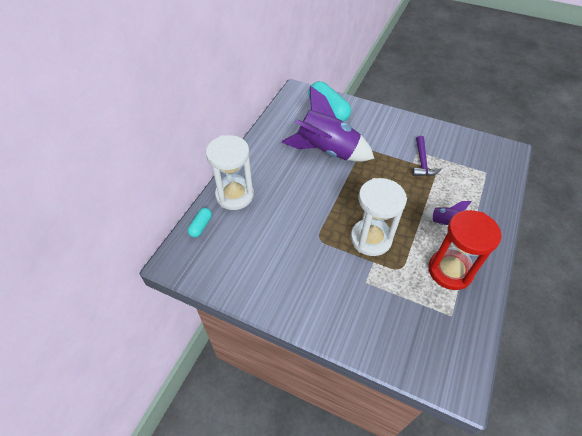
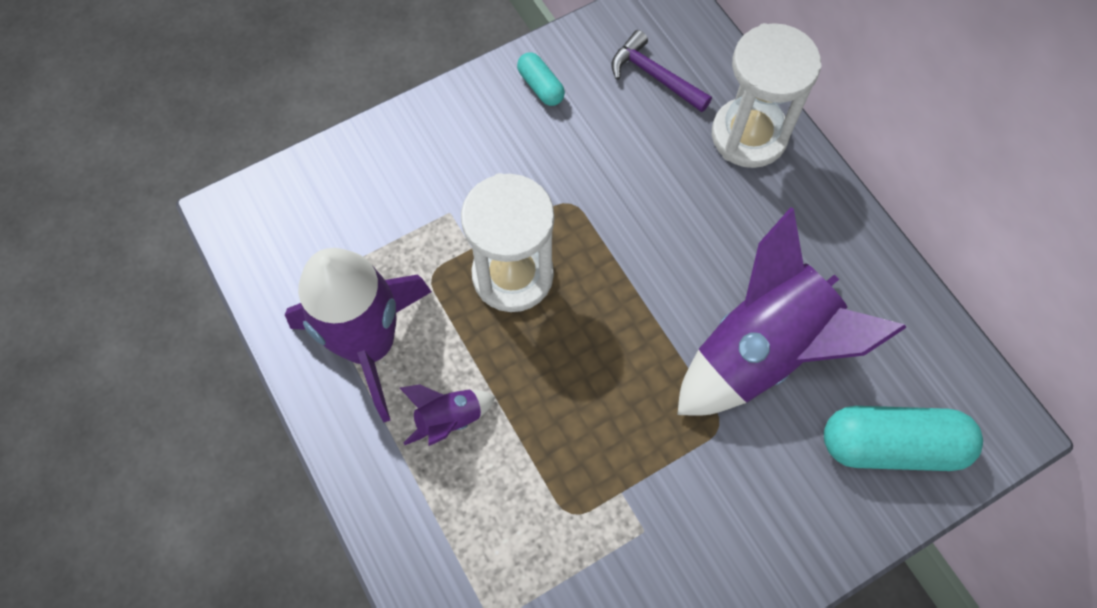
camera: 125 degrees right, 15 degrees up
(201, 226) = (714, 60): turquoise capsule -> turquoise capsule (540, 86)
(422, 162) = (609, 513): purple hammer -> purple hammer (655, 76)
(450, 271) = (369, 344): red hourglass -> purple rocket

